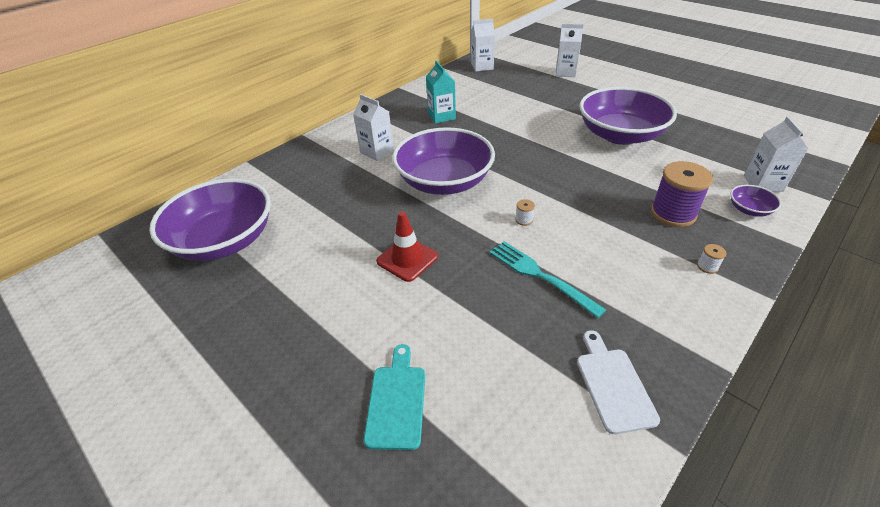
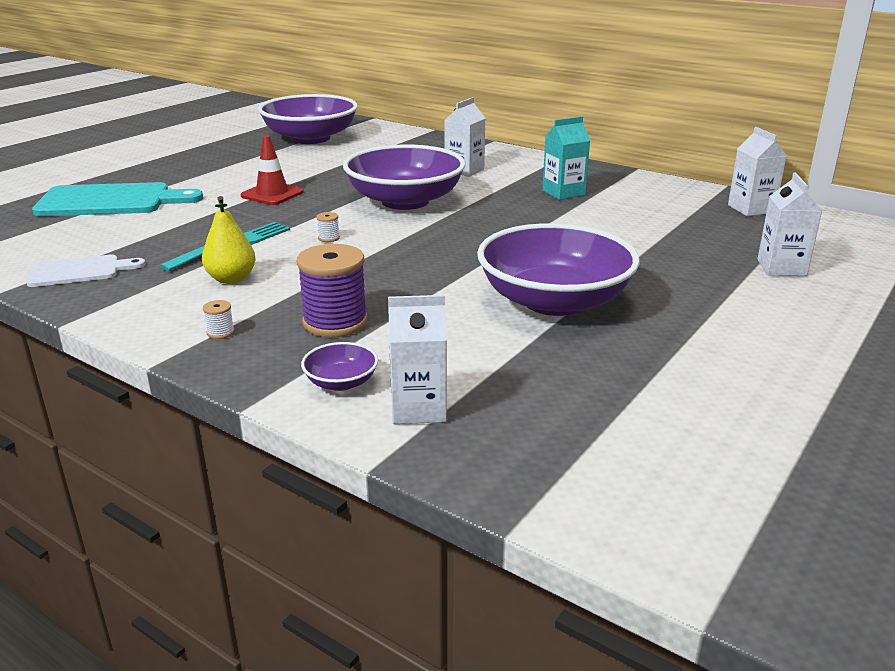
camera: 80 degrees right, 15 degrees down
(397, 401) = (111, 201): turquoise cutting board -> turquoise cutting board, size x1.74
(613, 269) = (231, 279): none -> yellow pear

